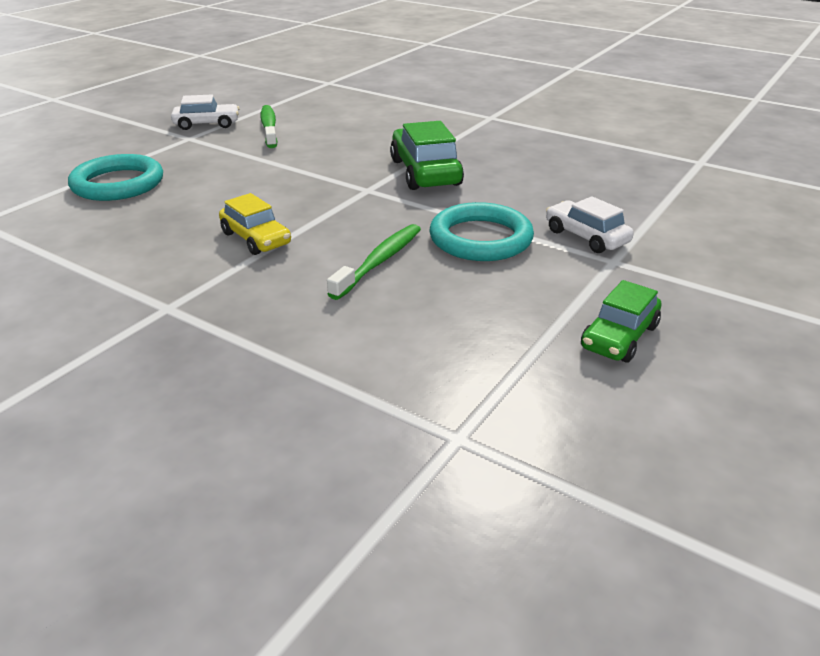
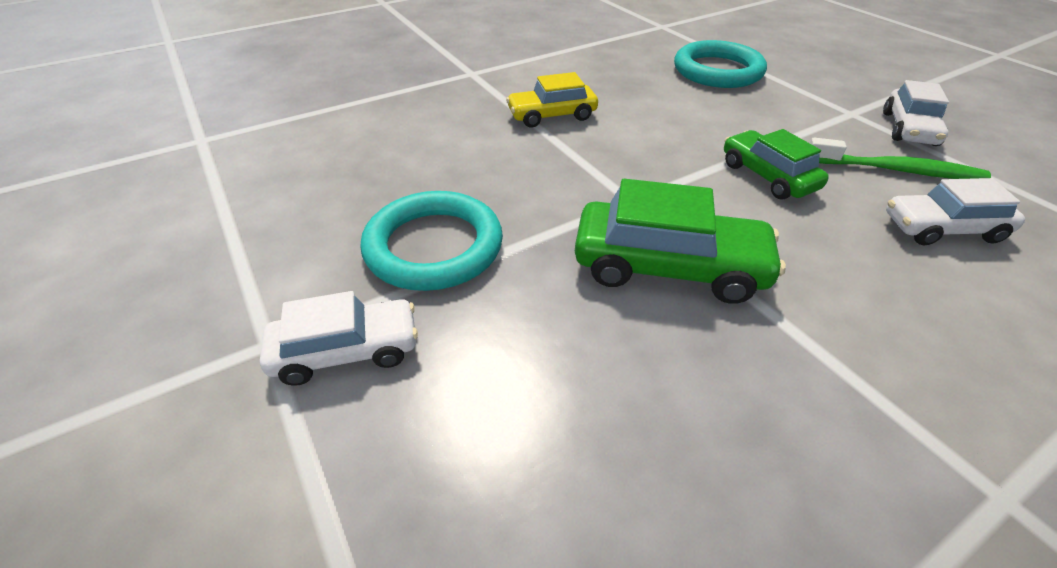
camera: 115 degrees right, 10 degrees up
(327, 120) = (942, 228): none -> white car
(379, 261) = (450, 166): green toothbrush -> none
(619, 337) = (161, 264): green car -> green car (767, 176)

